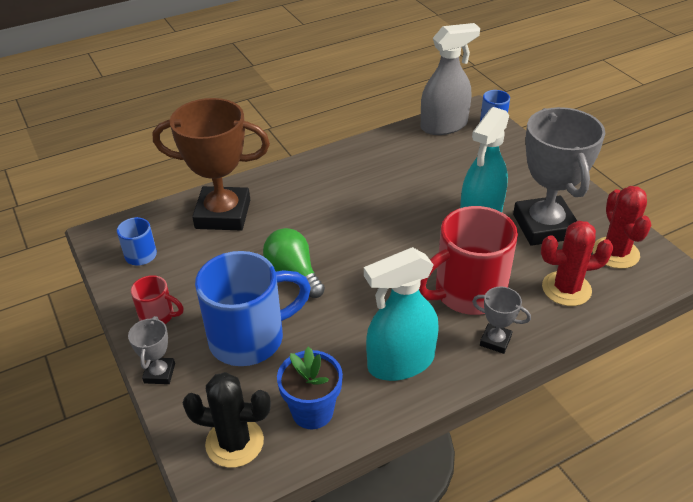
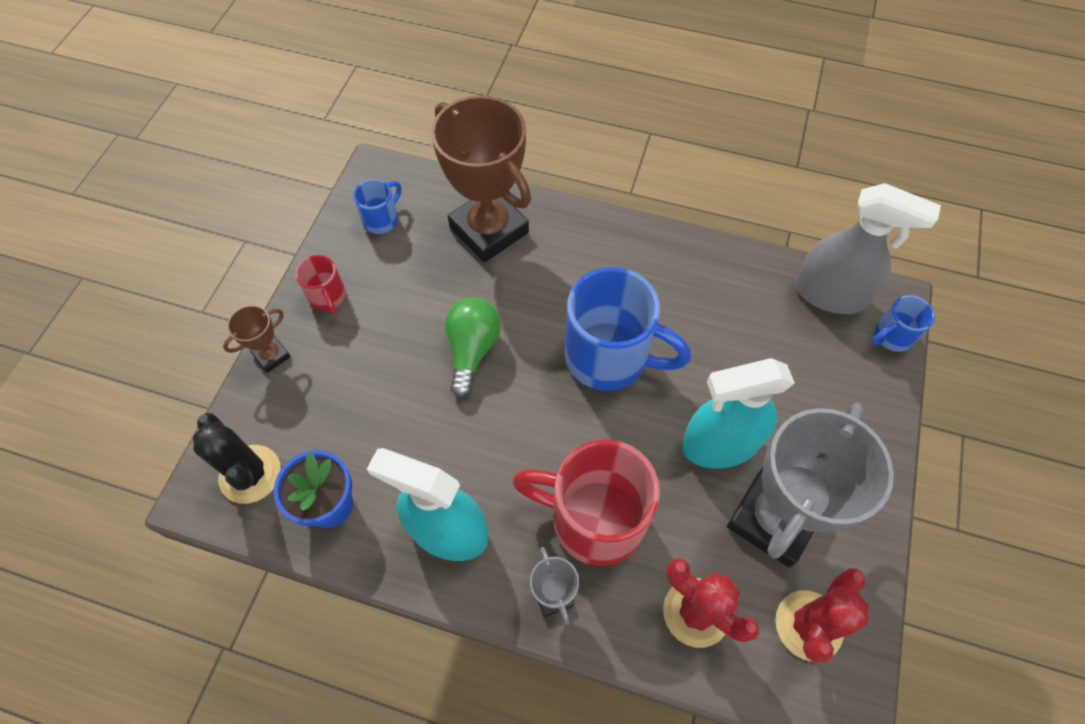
camera: 45 degrees right, 20 degrees up
(159, 373) = (272, 355): grey trophy -> brown trophy
(250, 338) = (366, 385): blue mug -> blue mug (609, 357)

